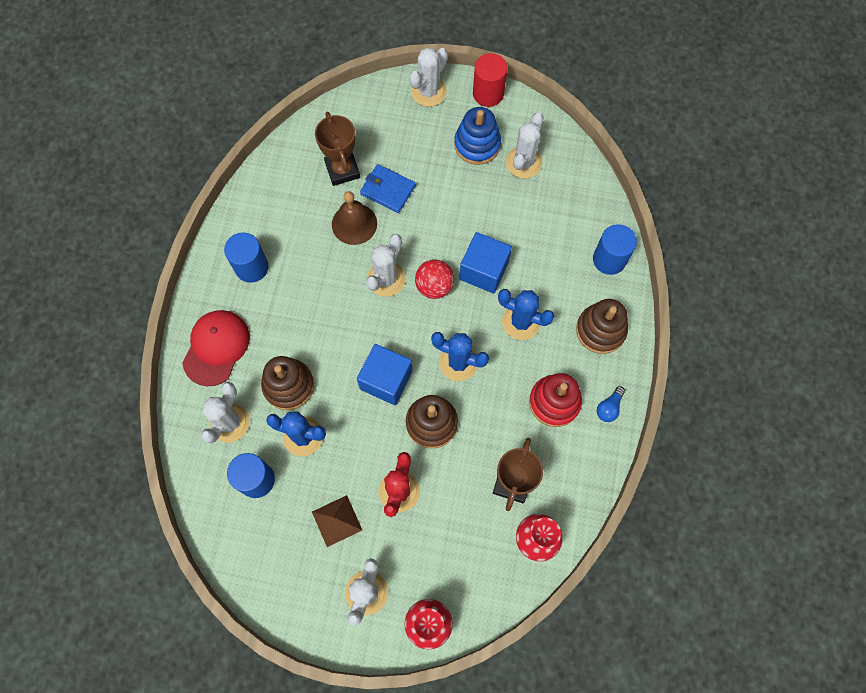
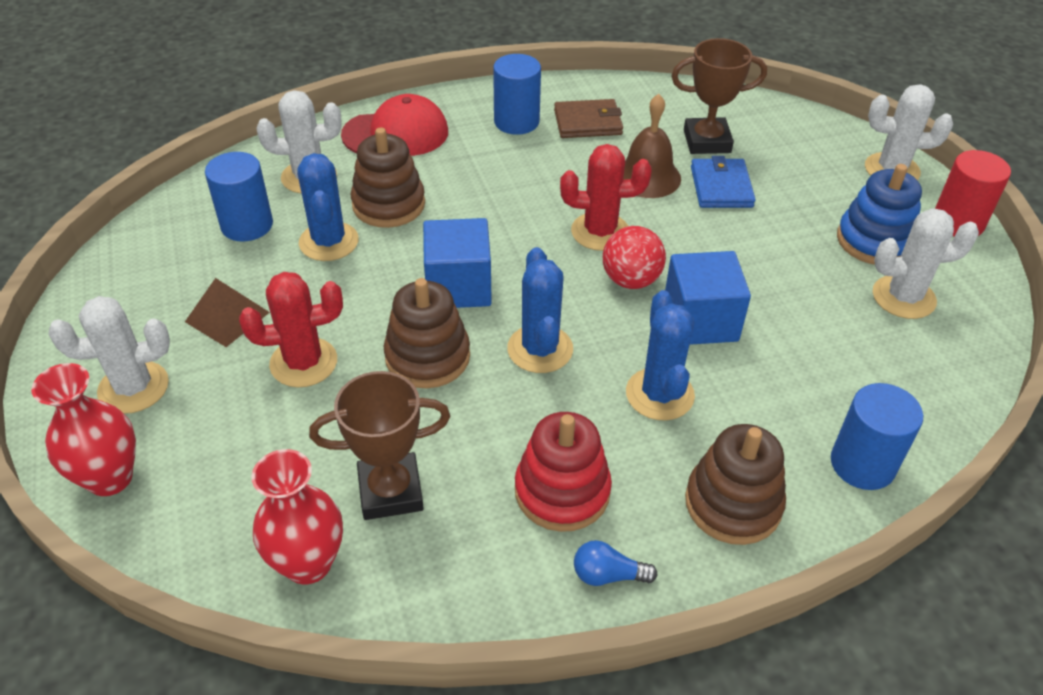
camera: 60 degrees right, 25 degrees down
(280, 225) = (587, 122): none -> brown wallet
(342, 170) = (707, 141): brown trophy -> brown trophy turned 45 degrees clockwise
(386, 279) = (600, 232): white cactus -> red cactus

